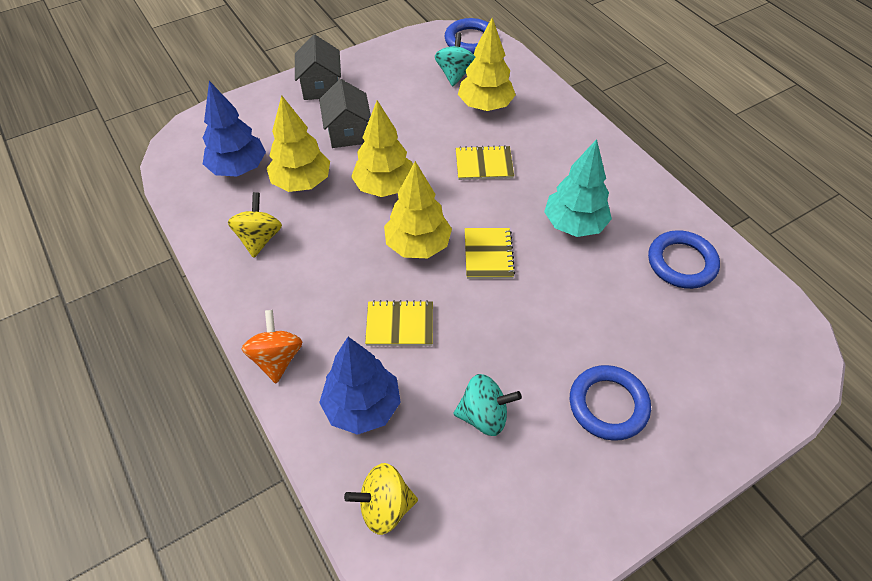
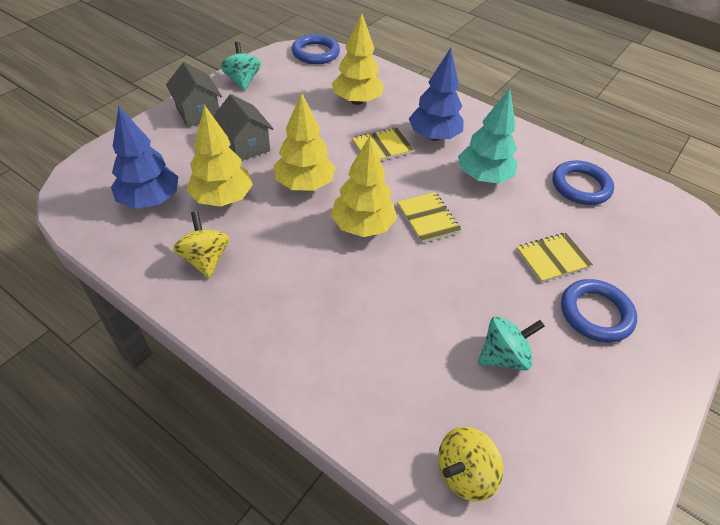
camera: 25 degrees left, 5 degrees down
(277, 358) = (282, 367): orange spinning top -> none
(362, 407) = (391, 385): blue tree -> blue tree (433, 136)
(399, 324) = (384, 299): yellow notebook -> yellow notebook (552, 258)
(455, 74) = (317, 81): turquoise spinning top -> turquoise spinning top (242, 81)

